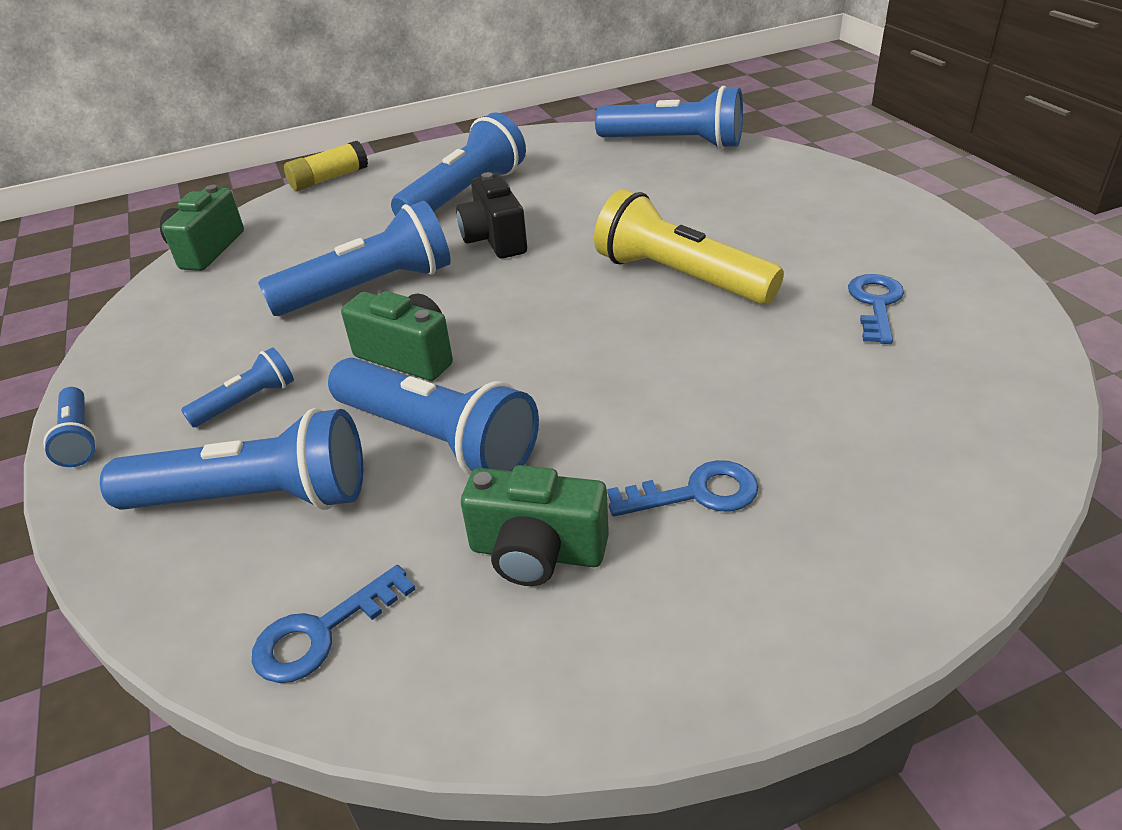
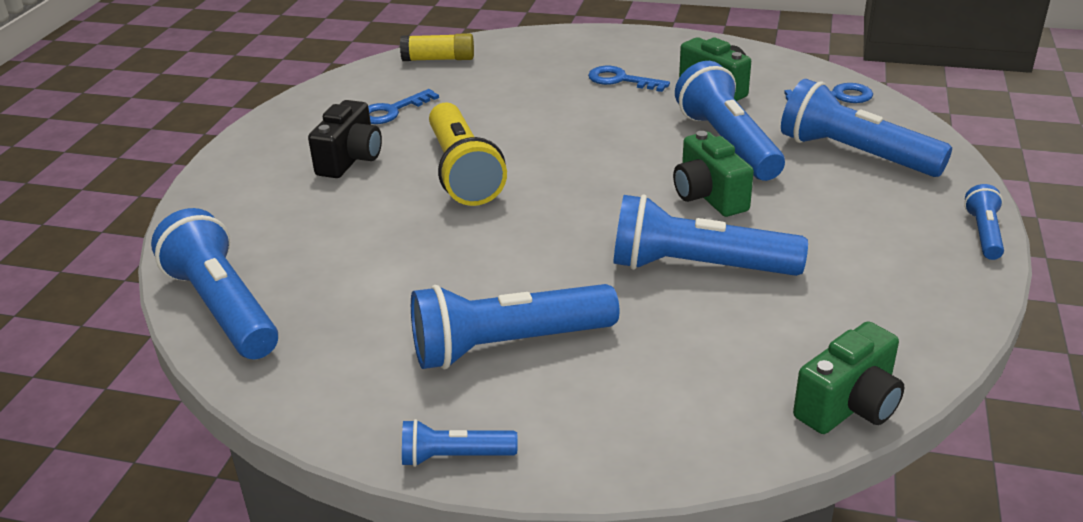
camera: 145 degrees left, 5 degrees down
(247, 401) = (845, 211): blue flashlight -> blue flashlight (454, 456)
(329, 178) = (634, 476): yellow glue stick -> yellow glue stick (438, 59)
(495, 239) = (545, 268): black camera -> black camera (350, 159)

